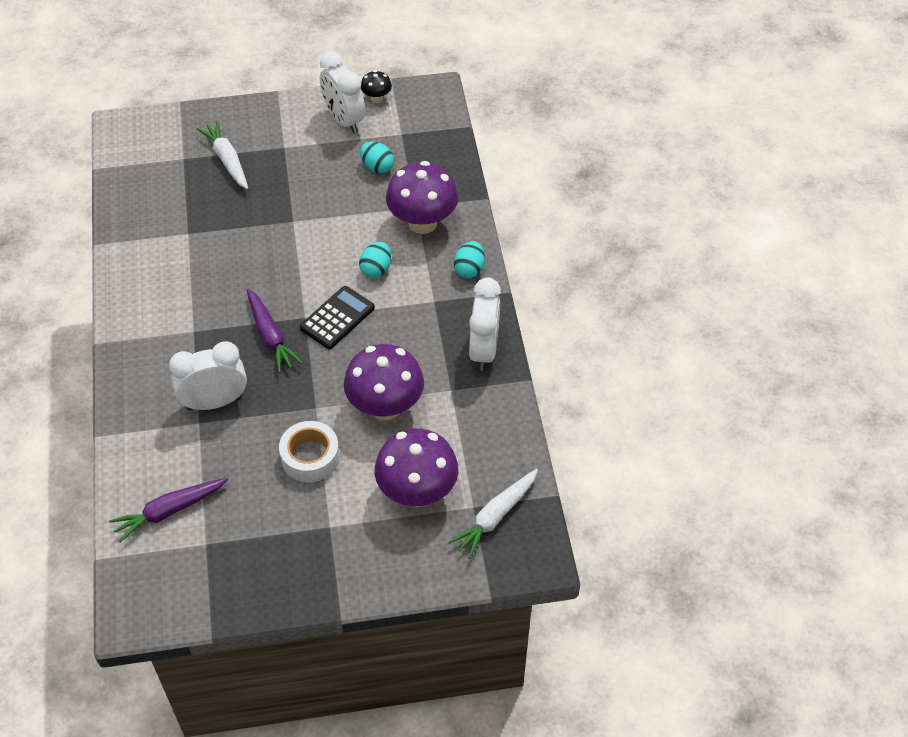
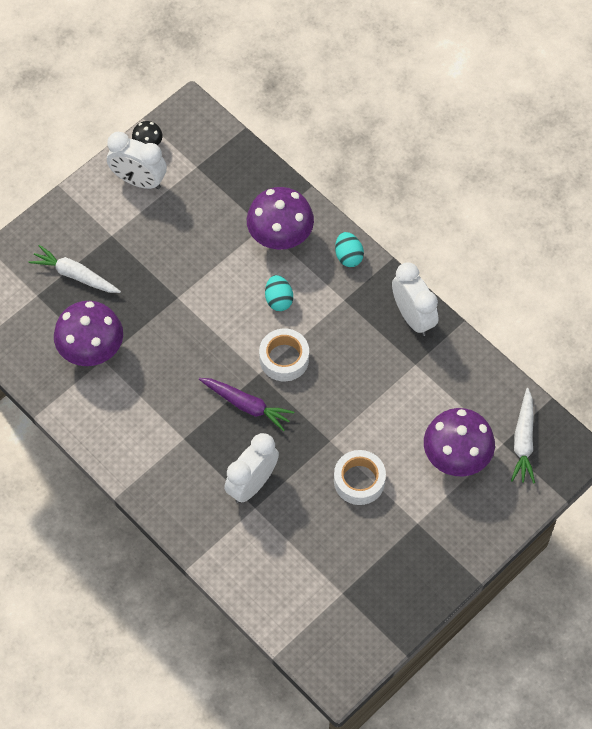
camera: 35 degrees left, 10 degrees up
(169, 511) = (294, 587): purple carrot -> none
(337, 318) = (284, 359): black calculator -> white tape
(377, 167) = (203, 209): turquoise egg -> none
(385, 407) = (380, 407): purple mushroom -> purple mushroom (92, 351)

